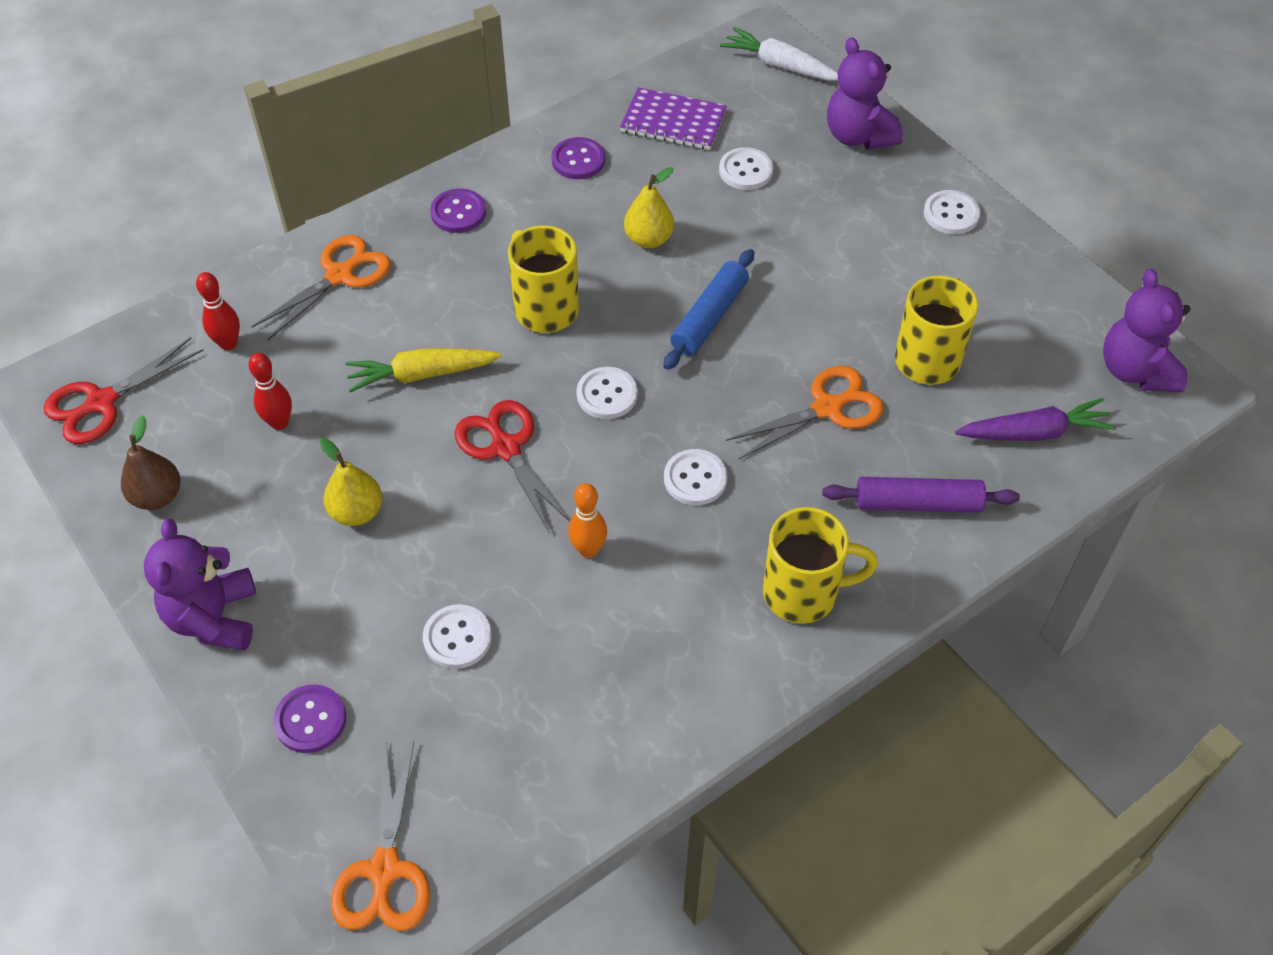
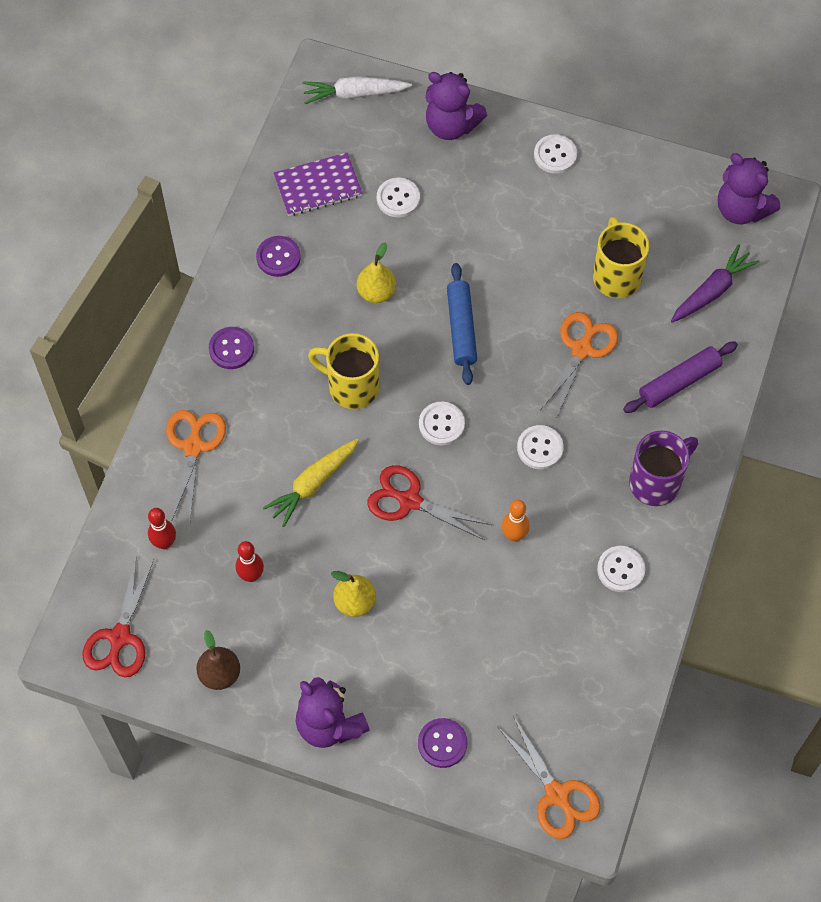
camera: 35 degrees left, 10 degrees up
(457, 638) = (484, 639): white button -> white button (620, 569)
(803, 593) = (656, 482): yellow mug -> purple mug

